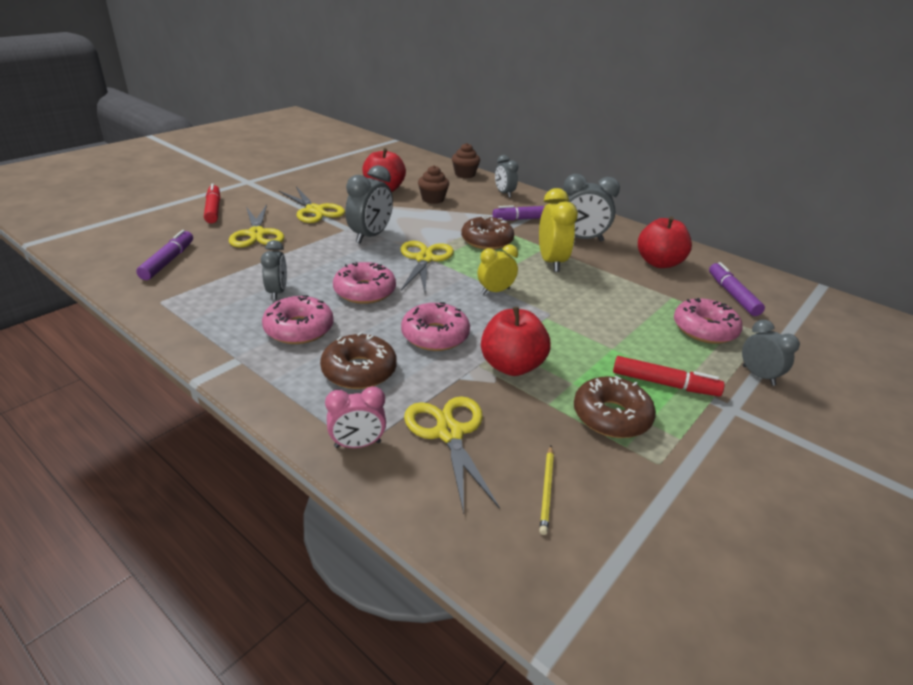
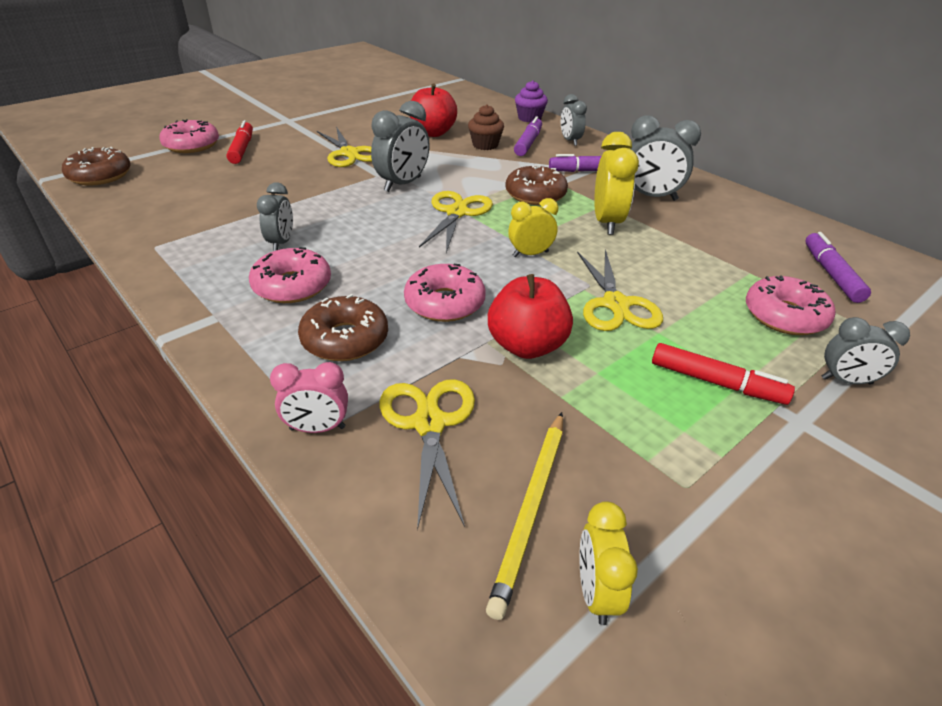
camera: 10 degrees right, 5 degrees up
(168, 261) = (177, 203): purple marker -> purple marker (528, 143)
(257, 234) = (279, 177): yellow scissors -> yellow scissors (616, 304)
(365, 291) = (378, 246): pink donut -> pink donut (192, 145)
(465, 174) = (529, 118): brown cupcake -> purple cupcake
(547, 490) = (531, 509): yellow pencil -> yellow pencil, size x1.74
(610, 545) = (596, 592): none -> yellow clock
(611, 416) = (637, 419): brown donut -> brown donut (100, 176)
(659, 263) = (742, 229): red apple -> none
(758, 376) = (846, 381): grey clock -> grey clock turned 120 degrees clockwise

